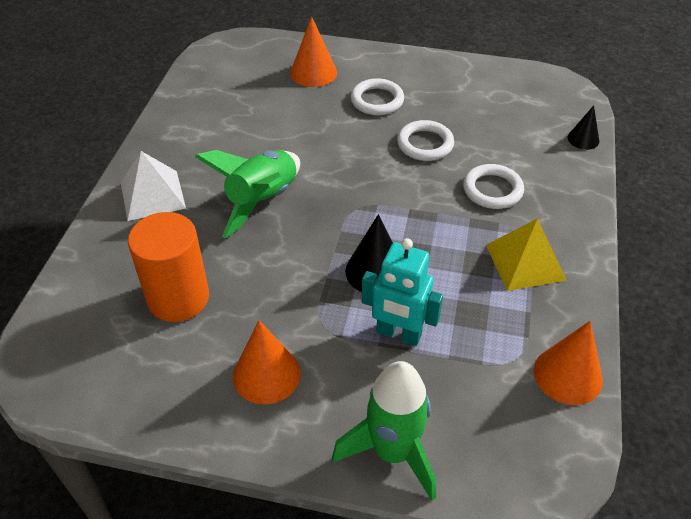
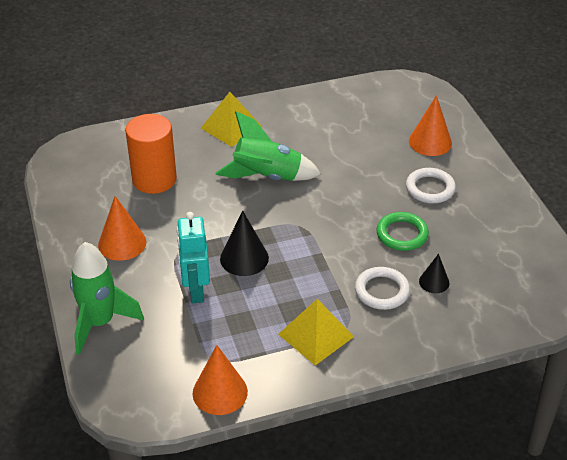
camera: 60 degrees right, 5 degrees down
(152, 195) = (231, 127): white pyramid -> yellow pyramid
(425, 144) = (402, 234): white ring -> green ring
(583, 139) = (500, 328): black cone -> black cone (434, 282)

